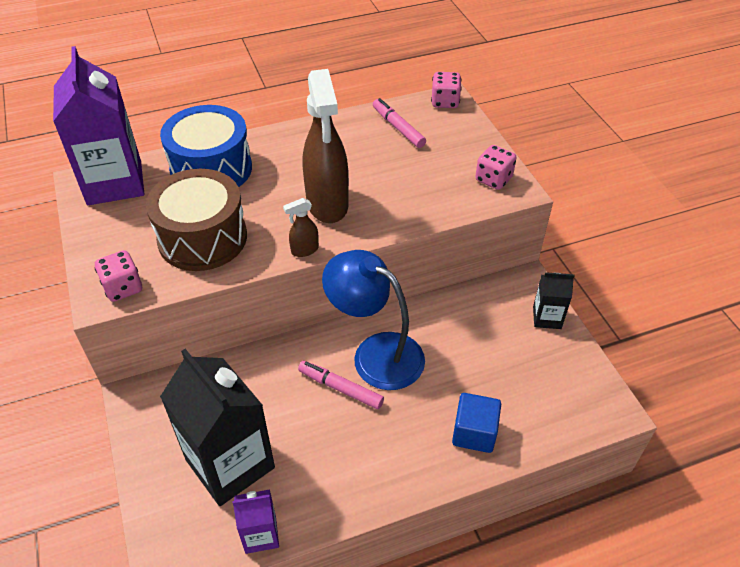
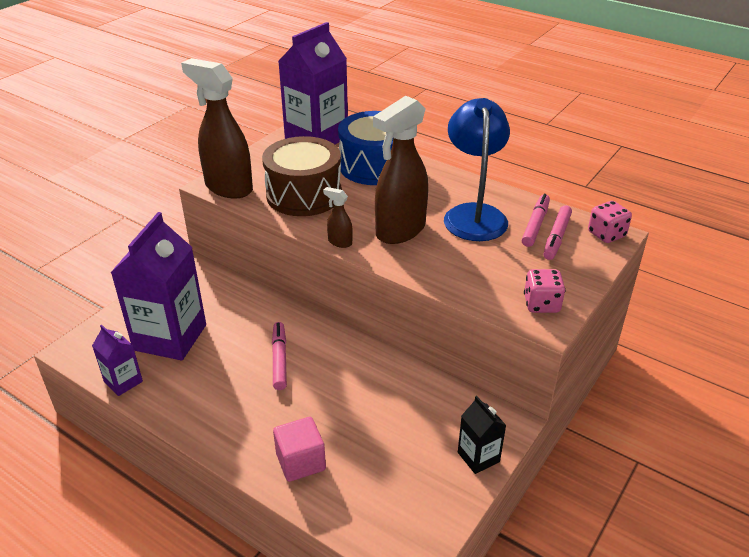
camera: 55 degrees right, 10 degrees down
(123, 288) = (228, 187): pink dice -> brown spray bottle
(230, 464) = (170, 337): black carton -> purple carton
(376, 353) = (331, 363): blue lamp -> blue lamp (474, 214)
(424, 127) = (556, 237): none -> pink marker
(474, 433) = (300, 462): blue cube -> pink cube

